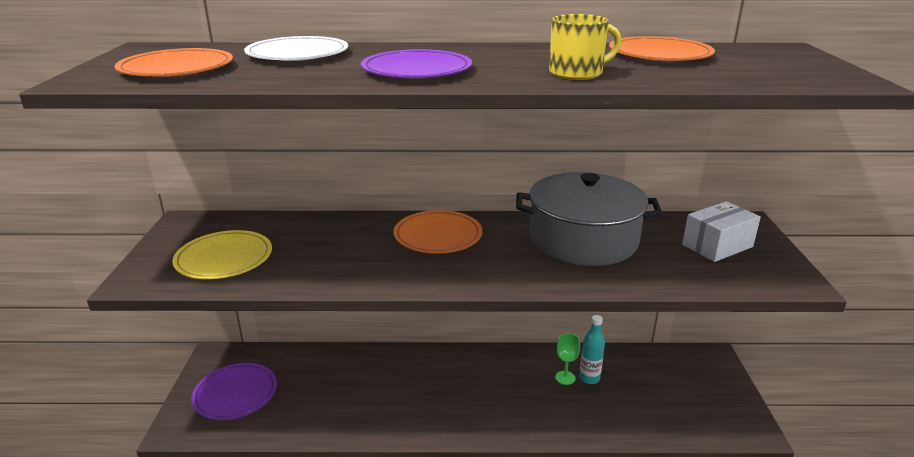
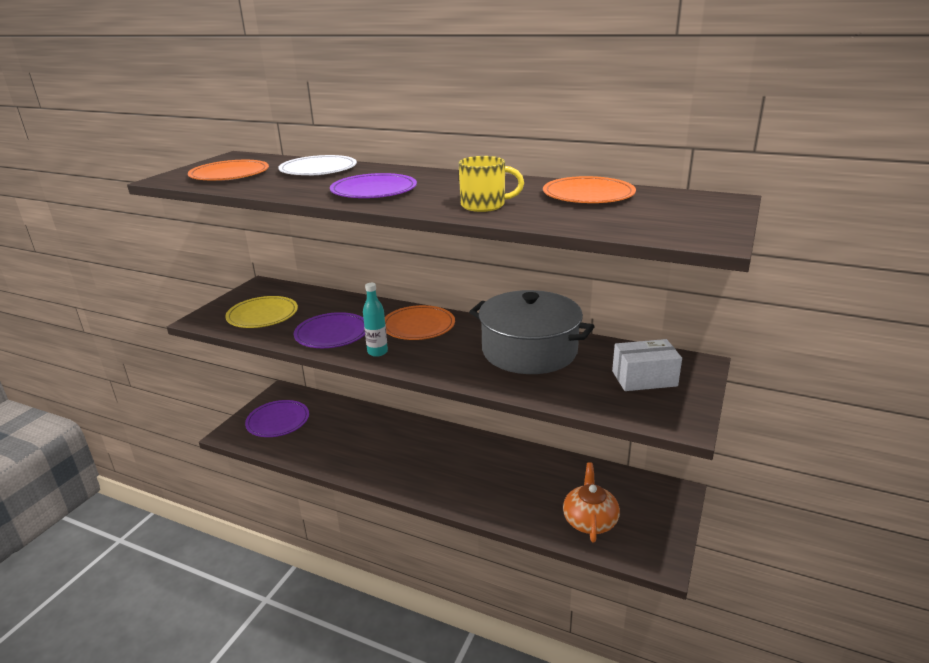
camera: 25 degrees right, 0 degrees up
(341, 264) = (332, 334): none -> purple plate
(565, 378) = (525, 473): green goblet -> none
(589, 378) = (545, 479): turquoise bottle -> turquoise bottle (377, 352)
(661, 408) = (590, 520): none -> orange teapot

